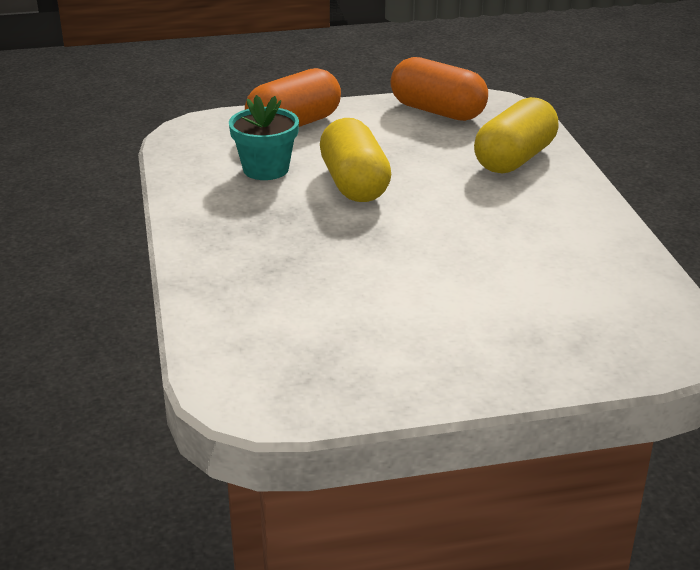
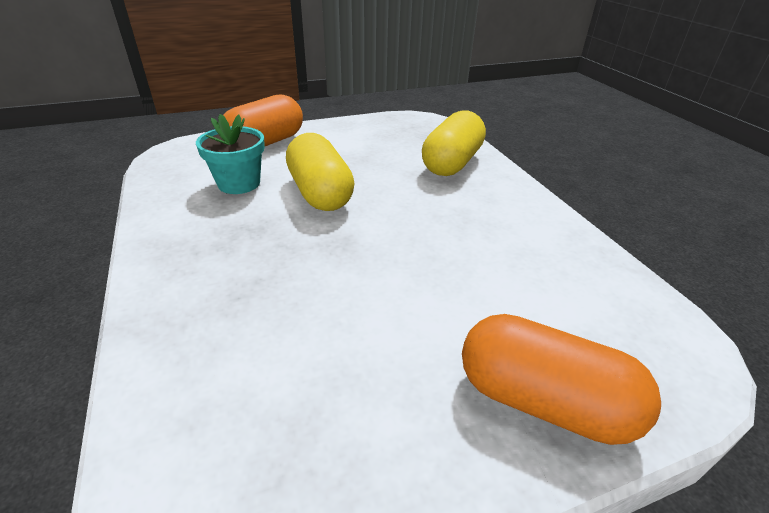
camera: 10 degrees left, 5 degrees up
(437, 111) = (381, 128): orange capsule -> orange capsule (543, 401)

